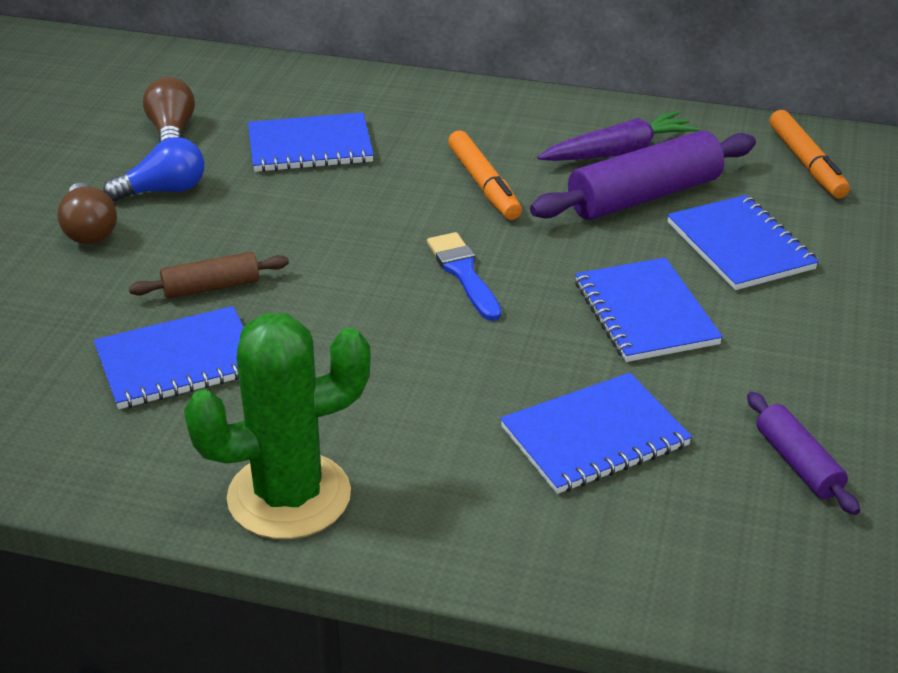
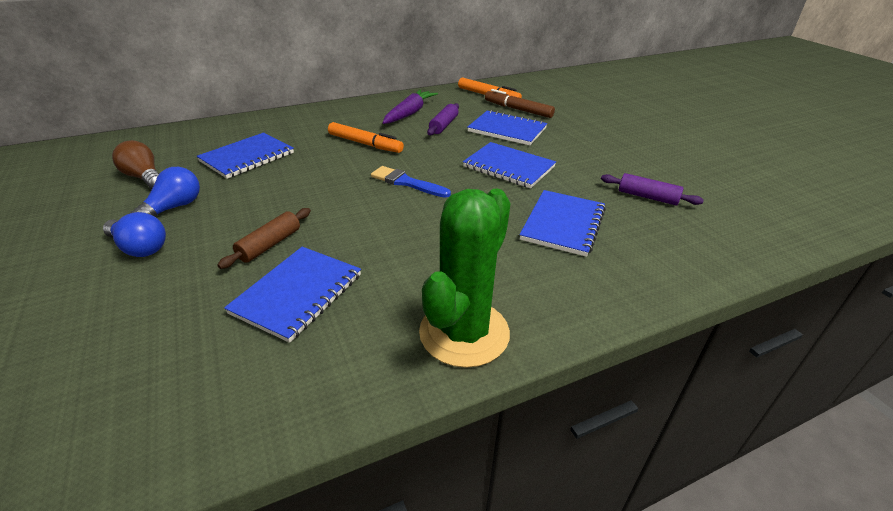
camera: 40 degrees left, 0 degrees up
(89, 230) = (139, 248): brown light bulb -> blue light bulb
(644, 196) = (443, 125): purple rolling pin -> purple rolling pin, size x0.55
(820, 213) = (518, 109): none -> brown marker

